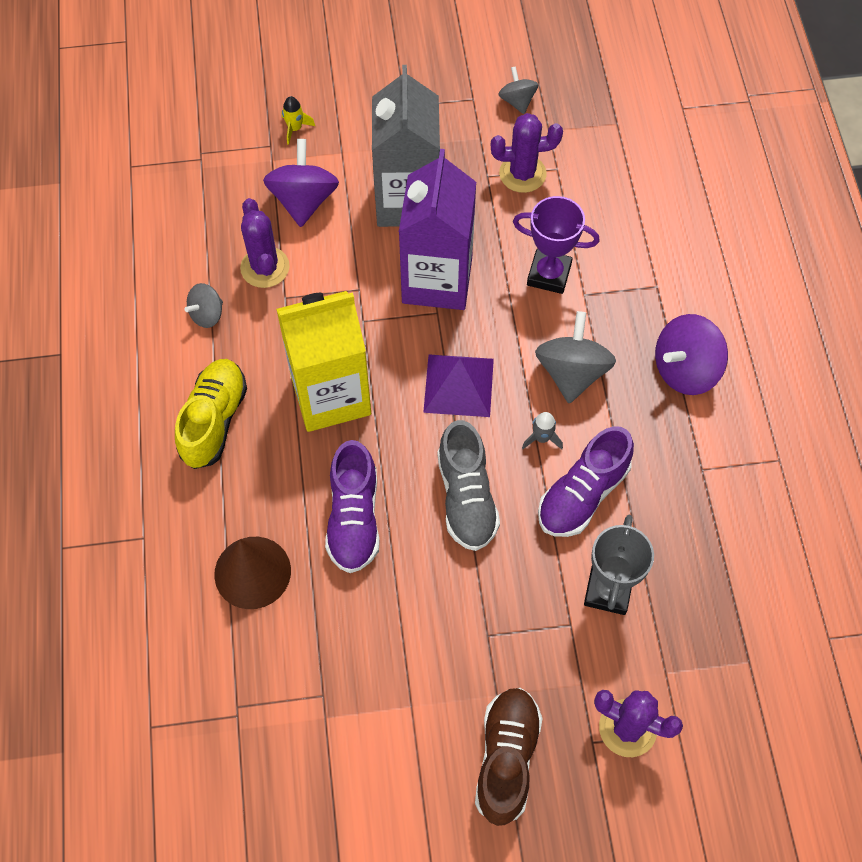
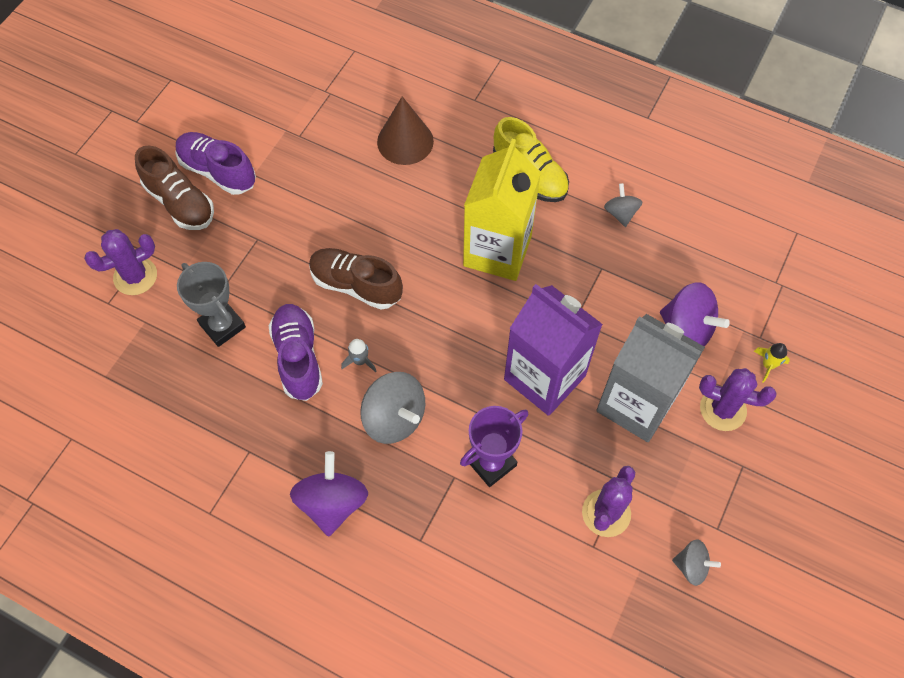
camera: 125 degrees right, 0 degrees up
(265, 267) = (638, 270): purple cactus -> purple cactus (723, 409)
(354, 518) = (395, 213): purple shoe -> purple shoe (218, 171)
(459, 385) = (443, 335): purple pyramid -> none
(466, 497) = (356, 285): grey shoe -> brown shoe

